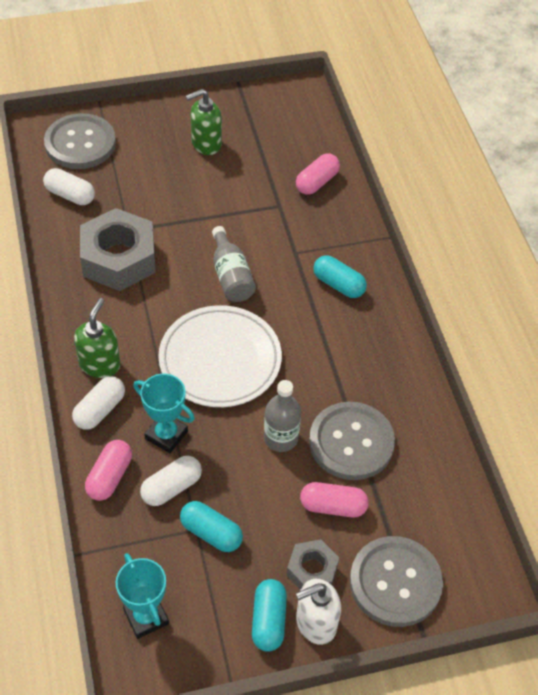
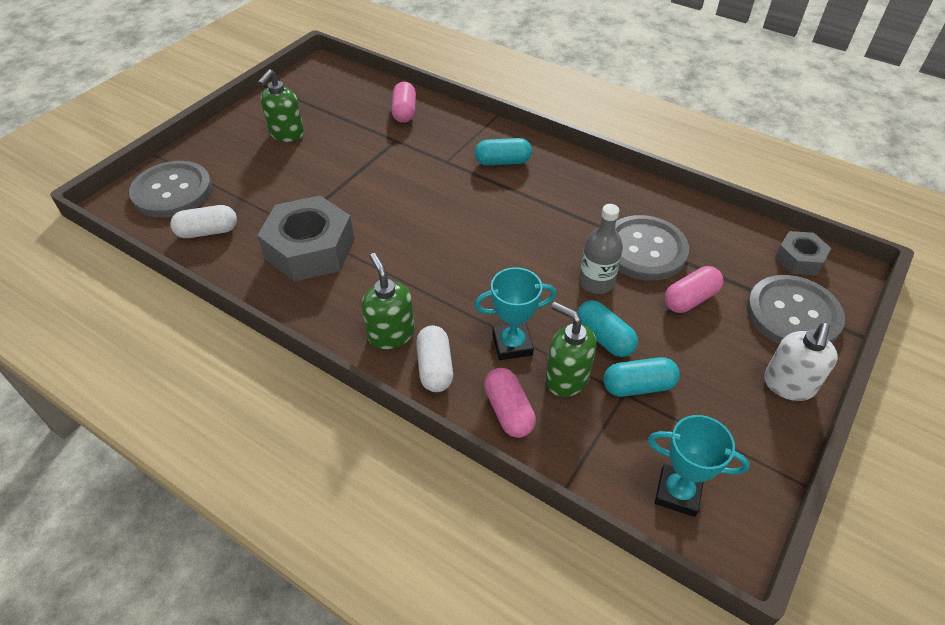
camera: 40 degrees left, 5 degrees down
(171, 487) = (566, 378): white capsule -> green soap dispenser
(220, 360) = (483, 263): white plate -> none
(231, 276) = (418, 204): grey bottle -> none
(268, 620) = (759, 412): turquoise capsule -> turquoise capsule (604, 338)
(312, 570) = (736, 352): grey nut -> grey nut (799, 259)

